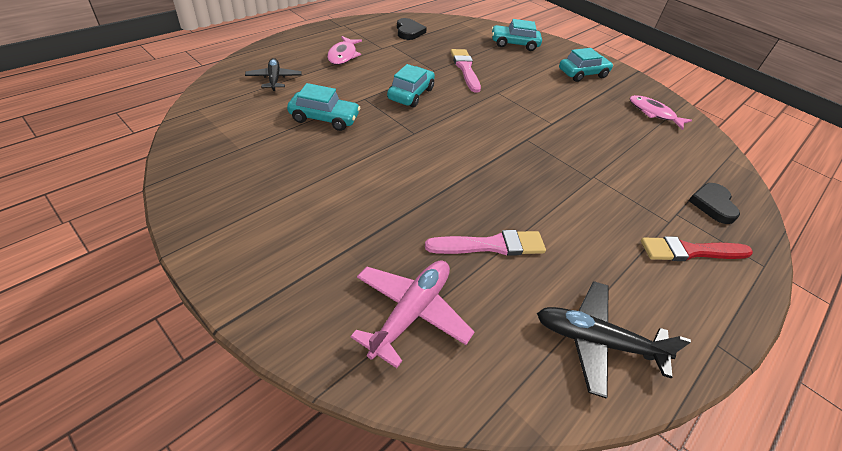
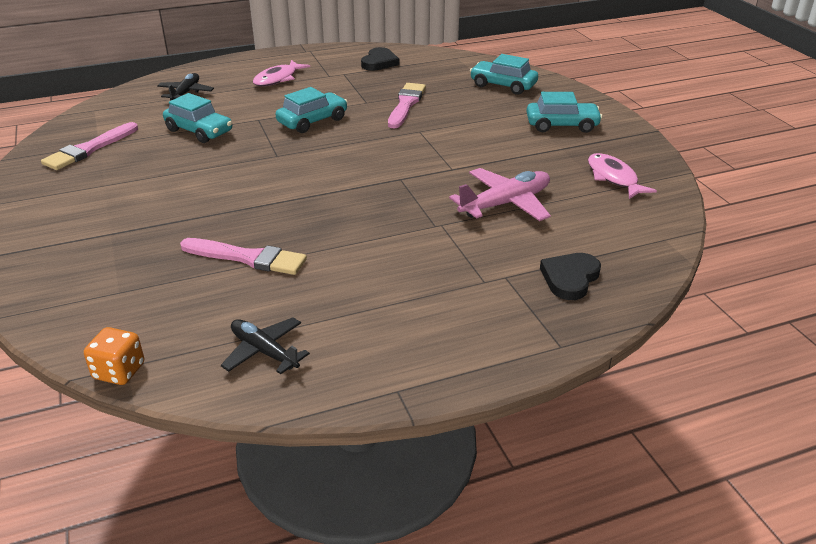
camera: 30 degrees right, 10 degrees down
(235, 156) = (89, 149): none -> pink brush
(411, 313) = (116, 288): pink plane -> pink plane (505, 204)
(504, 412) = (119, 371): none -> orange dice
(596, 341) = (264, 351): black plane -> black plane, size x0.67
(690, 251) = (475, 311): red brush -> none

